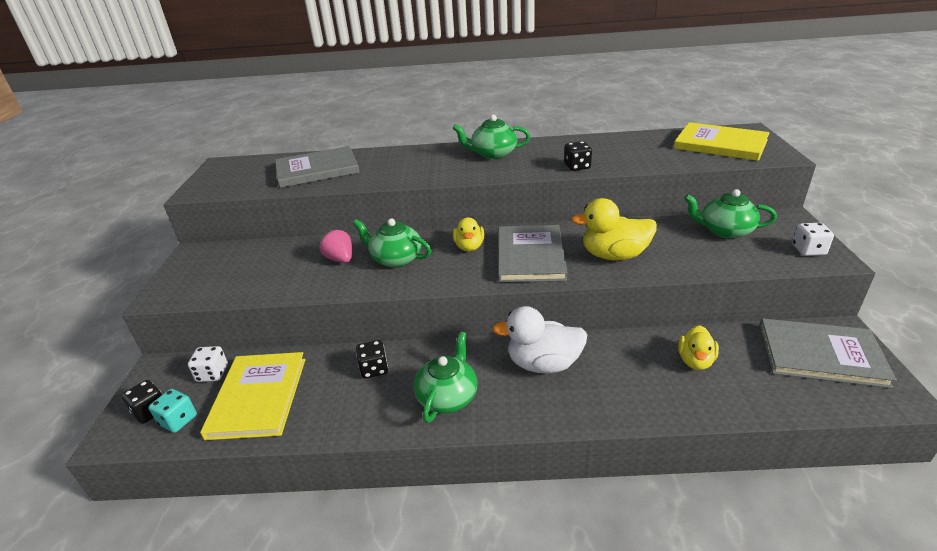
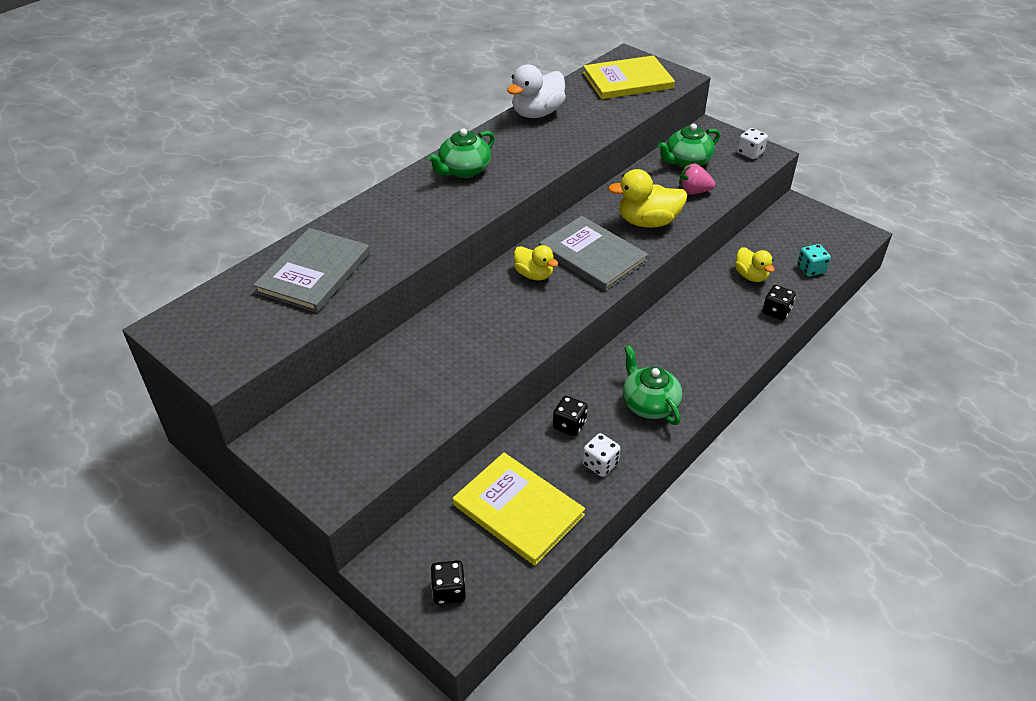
camera: 50 degrees left, 10 degrees up
(178, 420) = (486, 575): turquoise dice -> turquoise dice (810, 269)
(212, 373) = (445, 528): white dice -> white dice (600, 464)
(340, 259) = (444, 352): pink strawberry -> pink strawberry (693, 192)
(396, 259) = (492, 321): green teapot -> none
(543, 364) = (673, 338): white duck -> white duck (537, 113)
(577, 166) = (558, 152): black dice -> black dice (776, 312)
(614, 255) = (647, 222): yellow duck -> yellow duck turned 45 degrees clockwise
(820, 355) = (803, 229): grey book -> none

